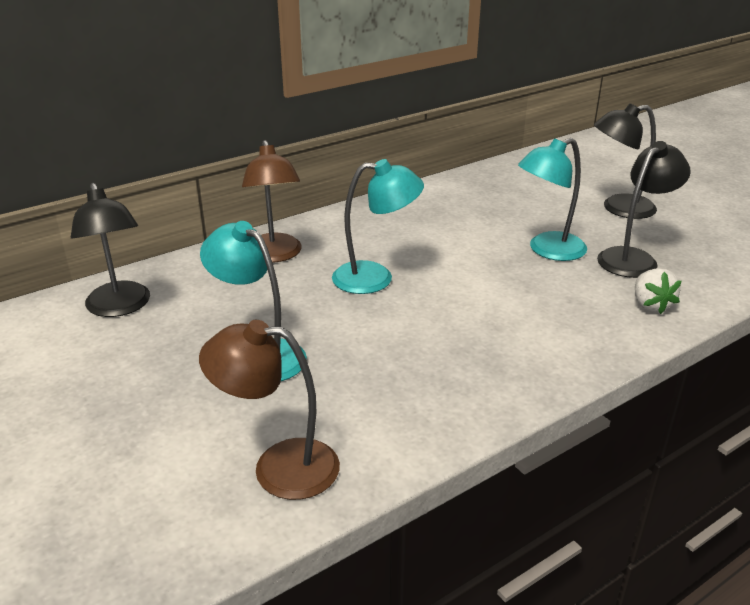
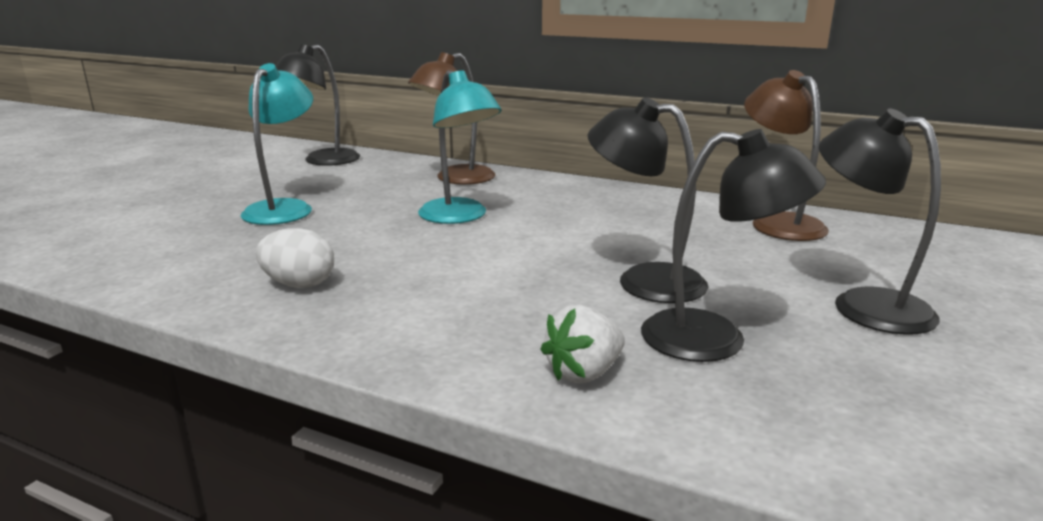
camera: 60 degrees right, 10 degrees down
(278, 467) = (119, 247): brown lamp -> brown lamp (778, 223)
(458, 375) = (299, 284): none -> white egg
(548, 250) = (644, 280): turquoise lamp -> black lamp

